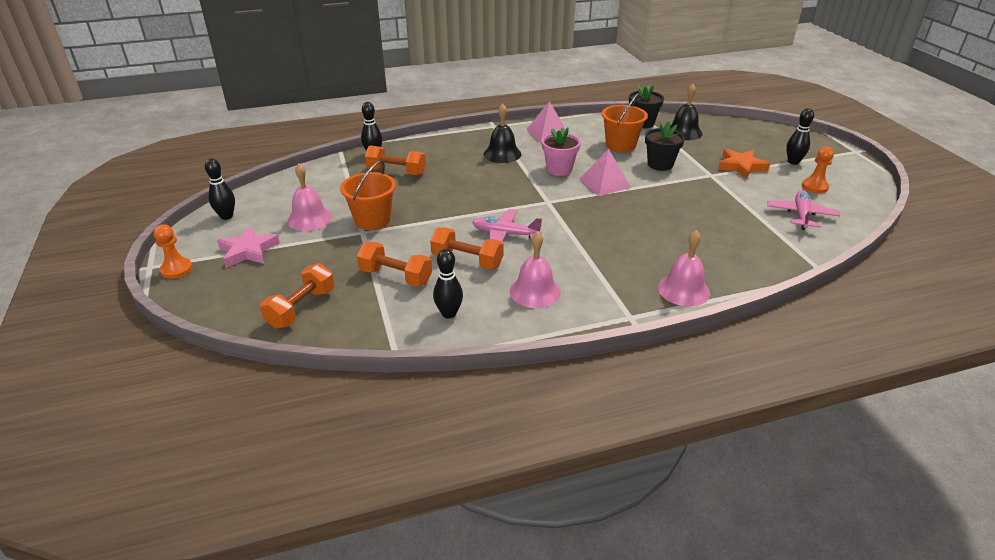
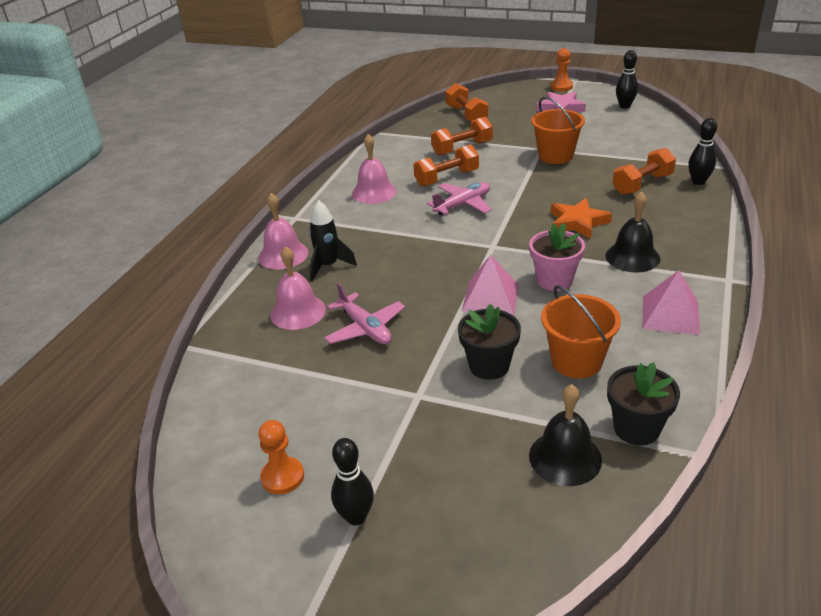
camera: 130 degrees right, 0 degrees up
(310, 219) = (586, 133): pink bell -> pink bell (298, 312)
(449, 313) = (396, 156): black bowling pin -> none
(663, 258) = (328, 266): none -> black rocket
(741, 166) = (406, 442): orange star -> orange star (578, 222)
(801, 215) = (259, 406): pink plane -> pink plane (365, 328)

